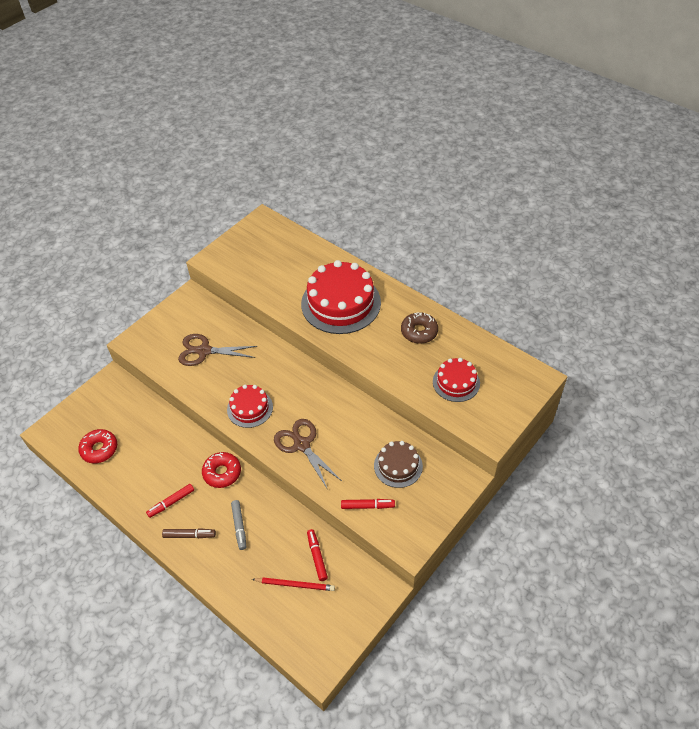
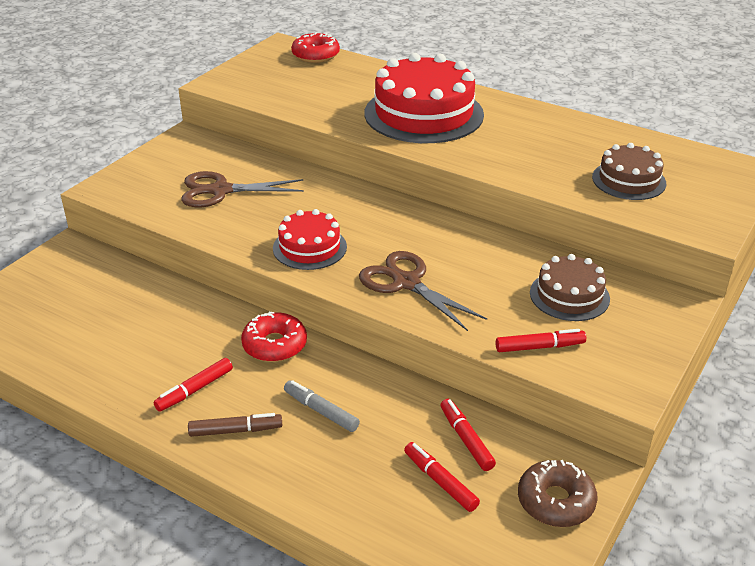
camera: 10 degrees left, 15 degrees down
(99, 449) = (58, 332): red donut -> red donut (315, 55)
(239, 526) = (321, 411): grey marker -> grey marker turned 150 degrees clockwise
(295, 584) = (440, 481): red pencil -> red marker
(419, 332) = (550, 134): brown donut -> brown donut (555, 501)
(456, 382) = (628, 180): red cake -> brown cake

